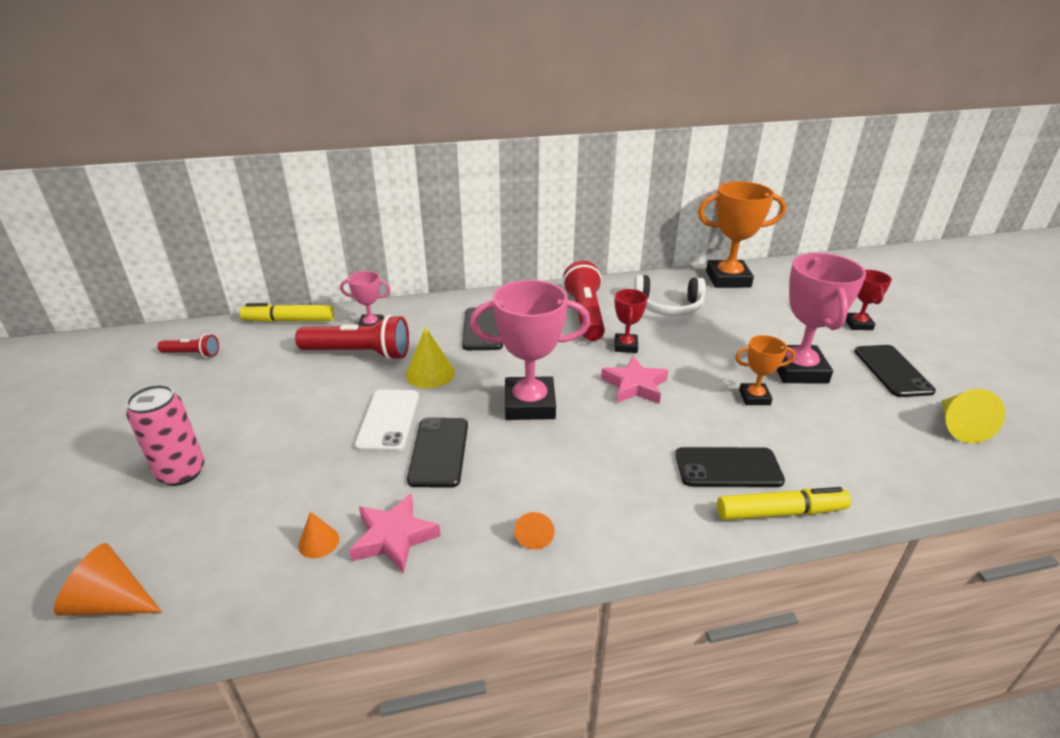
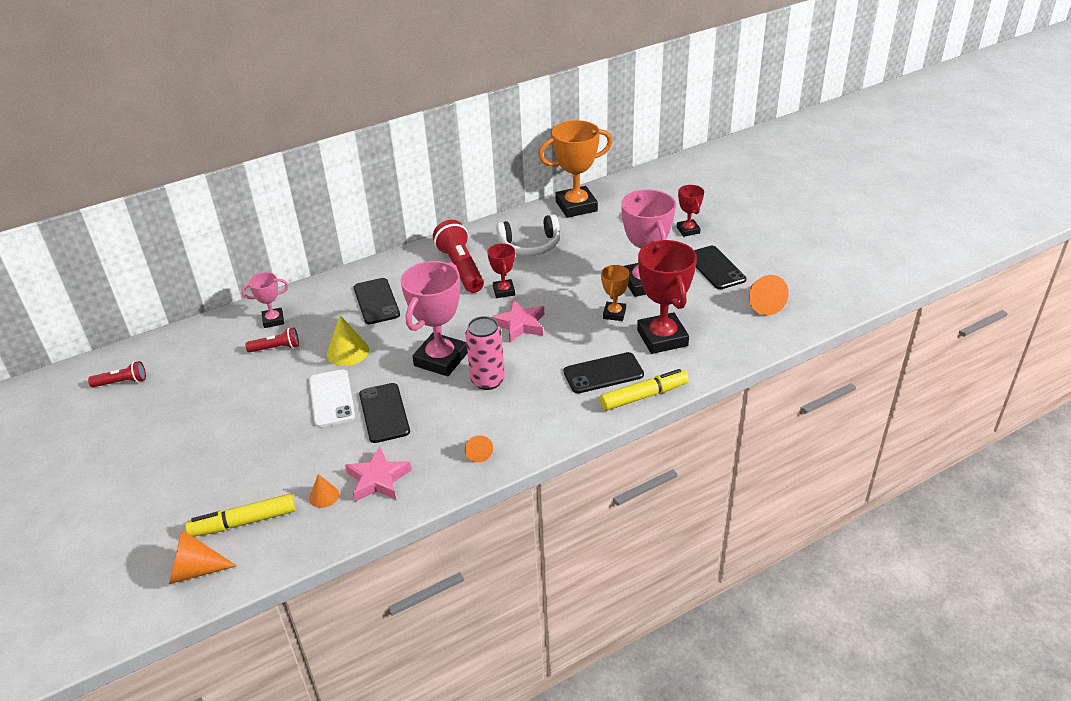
camera: 15 degrees left, 5 degrees up
(181, 472) = (184, 477): pink can -> pink can (488, 380)
(289, 320) = (193, 331): yellow marker -> yellow marker (243, 522)
(359, 353) = (276, 348): red flashlight -> red flashlight, size x0.52
(529, 404) = (441, 359): pink trophy -> pink trophy turned 45 degrees counterclockwise
(754, 397) = (614, 314): orange trophy -> orange trophy turned 60 degrees counterclockwise
(814, 440) = (662, 338): none -> red trophy
(959, 427) = (762, 304): yellow cone -> orange cone

